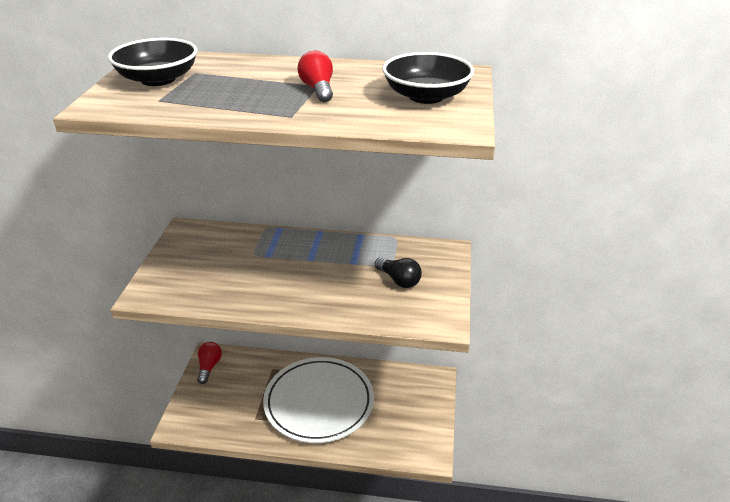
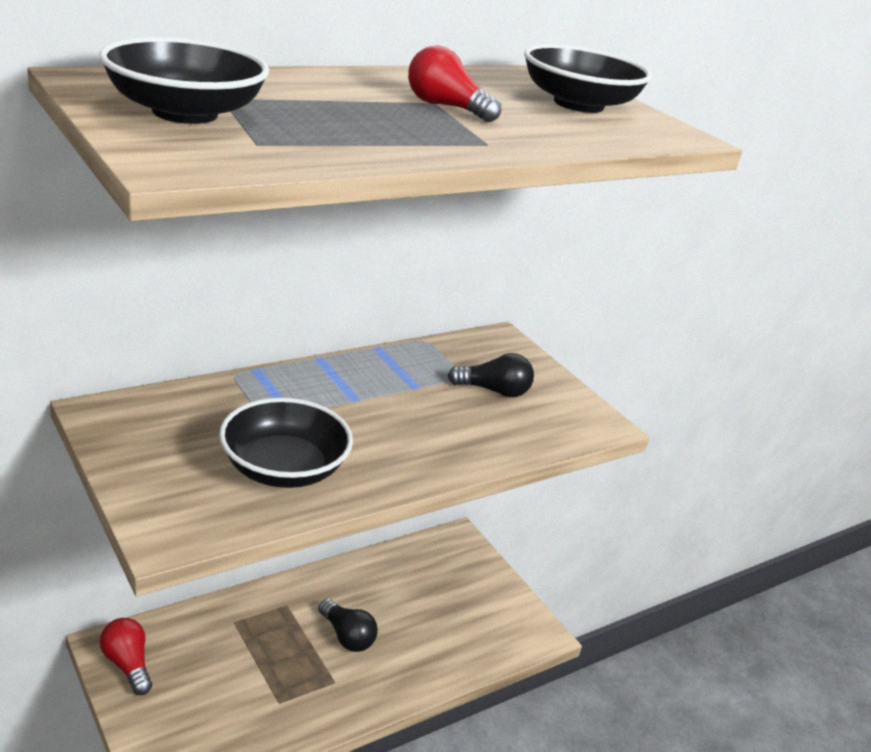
camera: 45 degrees left, 5 degrees down
(229, 283) = (284, 469): none -> black bowl
(319, 402) = (347, 636): white plate -> black light bulb

